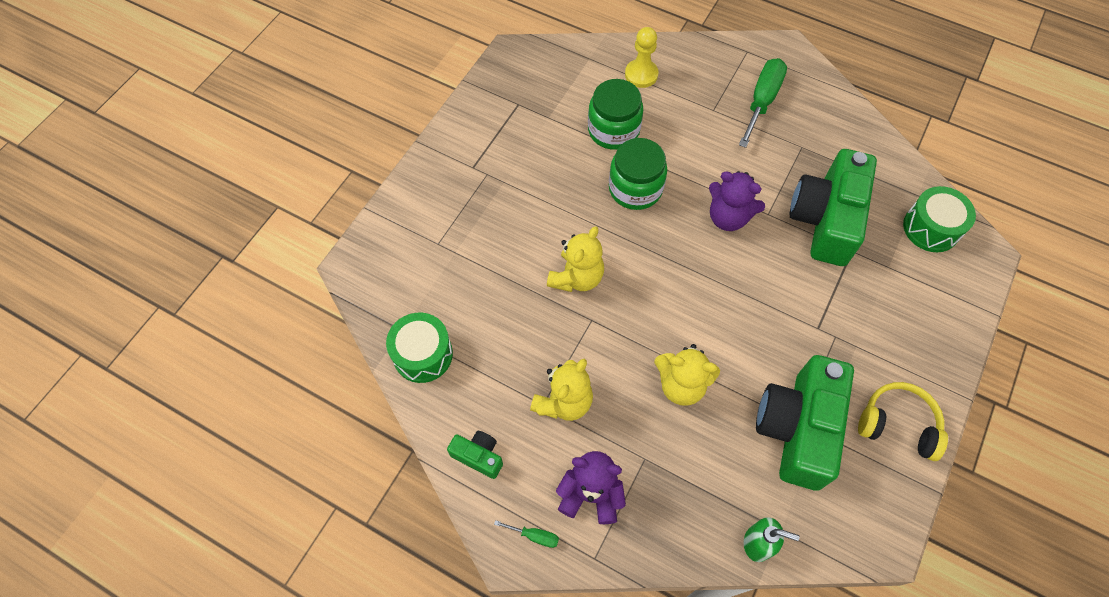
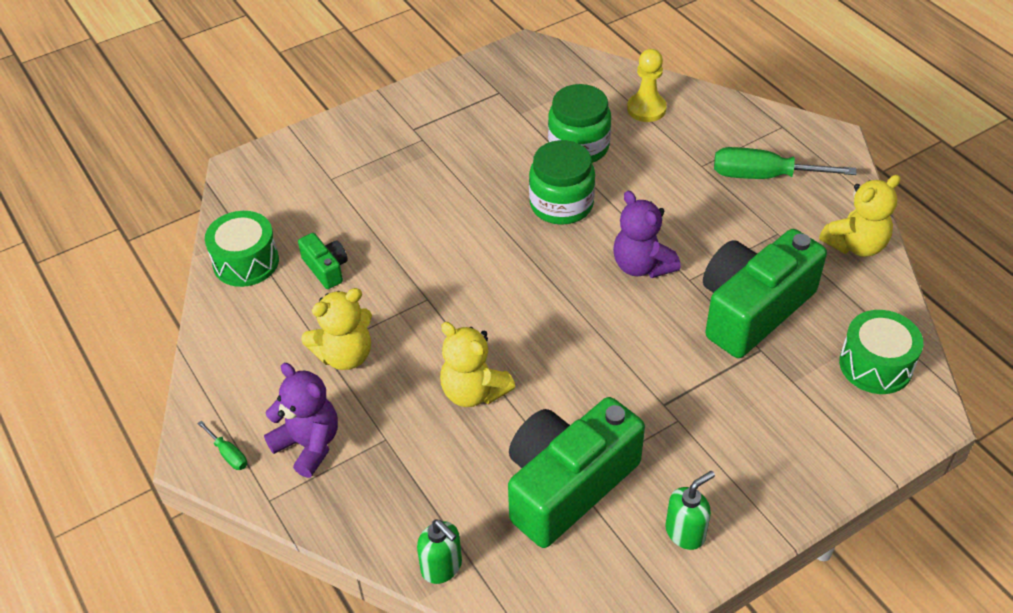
camera: 30 degrees right, 15 degrees down
(478, 456) = (230, 365): green camera -> green camera (326, 268)
(576, 277) = (441, 257): yellow teddy bear -> yellow teddy bear (856, 245)
(762, 101) = (763, 176): green screwdriver -> green screwdriver turned 135 degrees counterclockwise
(898, 424) = (685, 532): yellow headphones -> green soap dispenser

